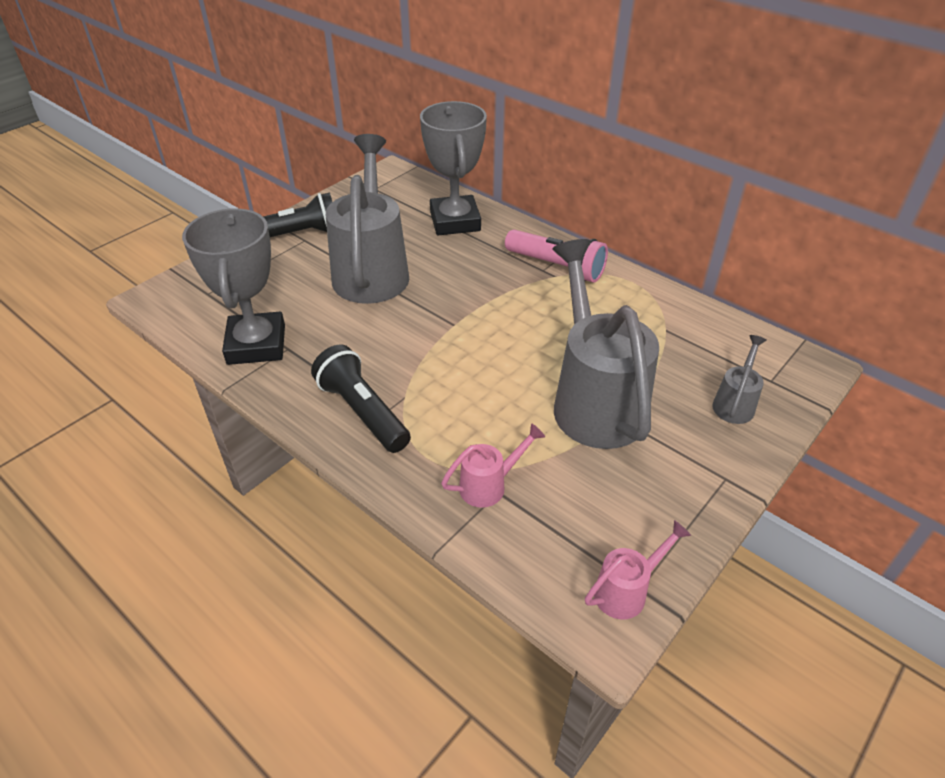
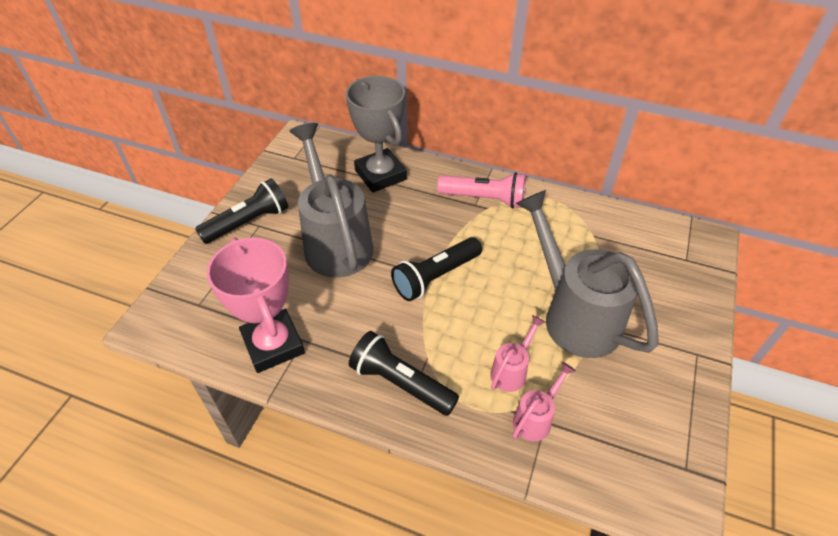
camera: 20 degrees left, 5 degrees up
(256, 344) = (273, 344): grey trophy -> pink trophy
(458, 326) = (436, 277): none -> black flashlight
(626, 591) = (678, 475): pink watering can -> pink watering can (511, 371)
(735, 403) = (672, 287): grey watering can -> none

